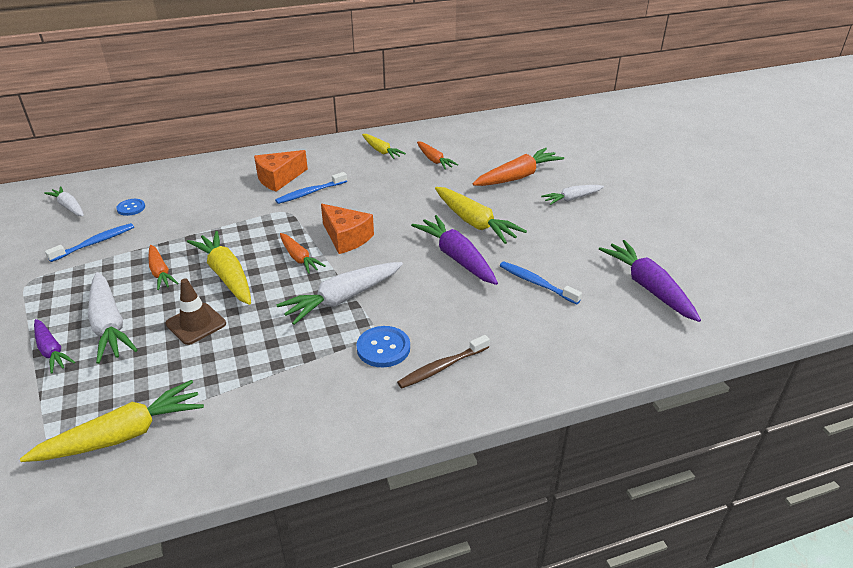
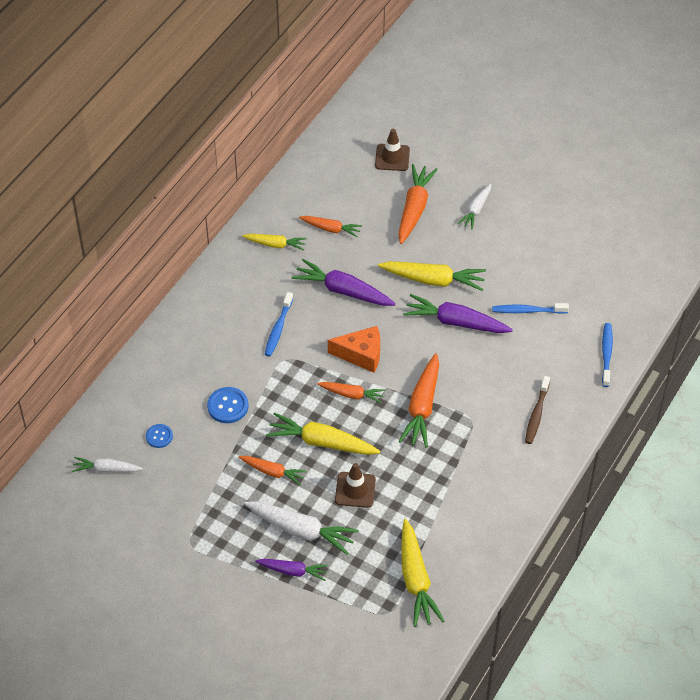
camera: 40 degrees left, 15 degrees up
(95, 243) = (185, 483): blue toothbrush -> blue toothbrush (606, 354)
(123, 435) = (416, 580): yellow carrot -> yellow carrot turned 150 degrees clockwise
(279, 178) = (233, 330): orange cheese -> none
(342, 299) = (422, 407): white carrot -> orange carrot
(383, 348) = (489, 425): blue button -> blue button (228, 406)
(538, 145) = (392, 157): none -> brown traffic cone
(648, 287) = (596, 269): purple carrot -> purple carrot (343, 291)

